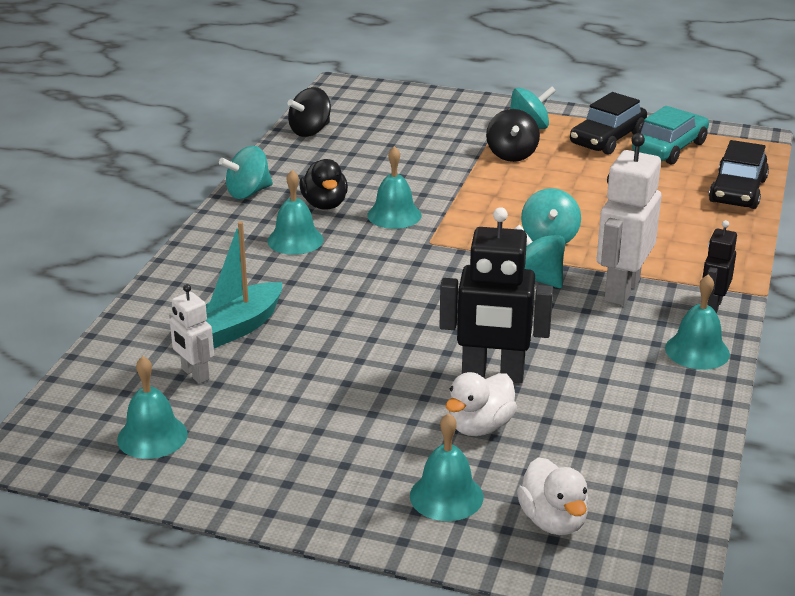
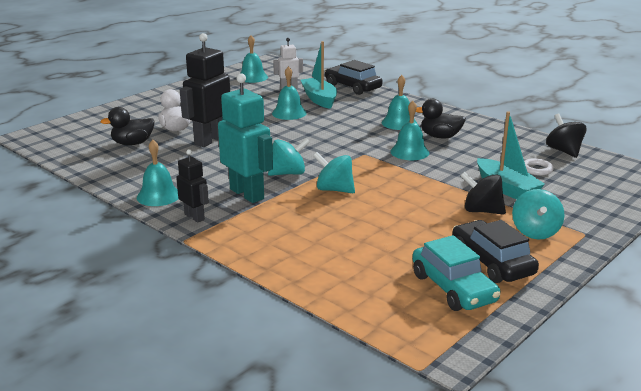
camera: 115 degrees right, 5 degrees down
(248, 193) = (471, 121): turquoise spinning top -> none
(378, 140) = (537, 169): none -> white ring
(445, 149) = (506, 188): none -> turquoise boat
(446, 496) = (141, 114): turquoise bell -> turquoise bell (289, 113)
(553, 521) = (96, 128): white duck -> none
(573, 446) = (132, 143): none -> black duck
(621, 290) = (247, 194): white robot -> turquoise robot
(737, 191) = (342, 291): black car -> black car (353, 87)

